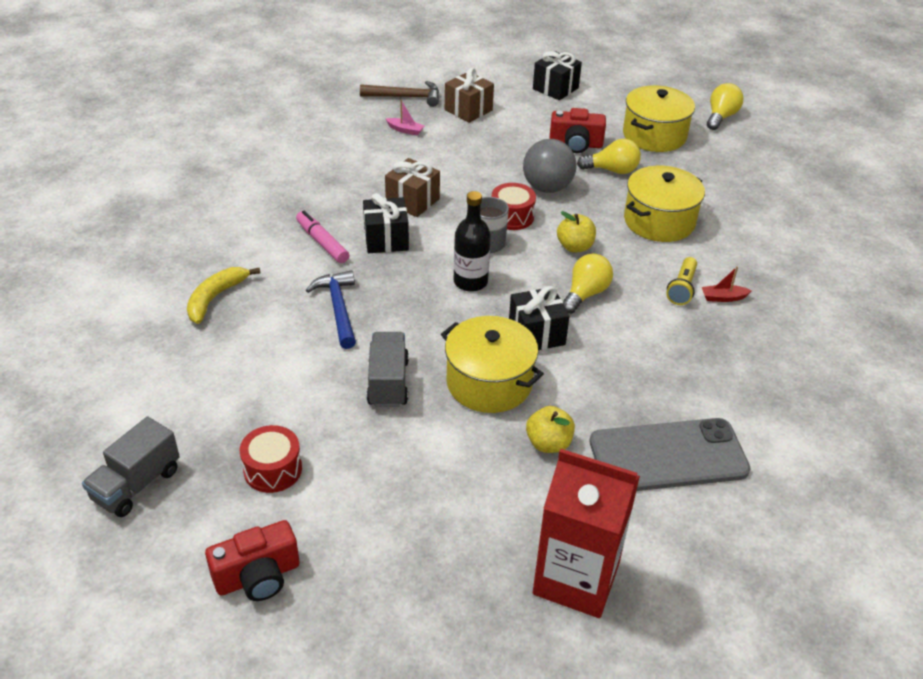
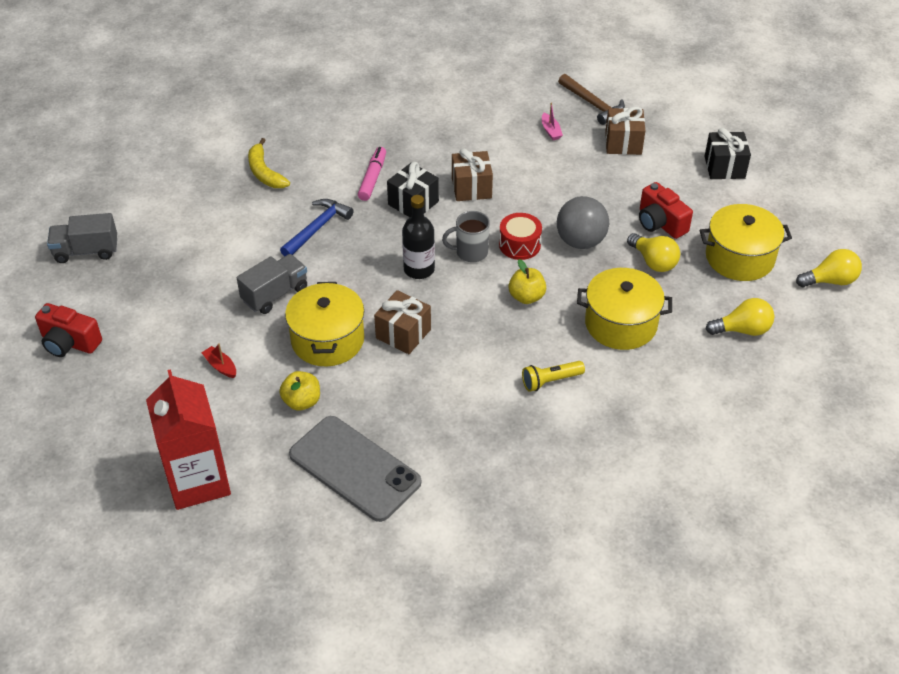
camera: 50 degrees right, 5 degrees up
(215, 298) = (264, 172): yellow banana -> yellow banana turned 105 degrees counterclockwise
(273, 469) = (151, 295): red drum -> none
(536, 334) = (403, 334): black gift -> brown gift
(585, 294) = (478, 333): yellow light bulb -> yellow light bulb (742, 330)
(723, 298) = (568, 410): red boat -> red boat (220, 366)

